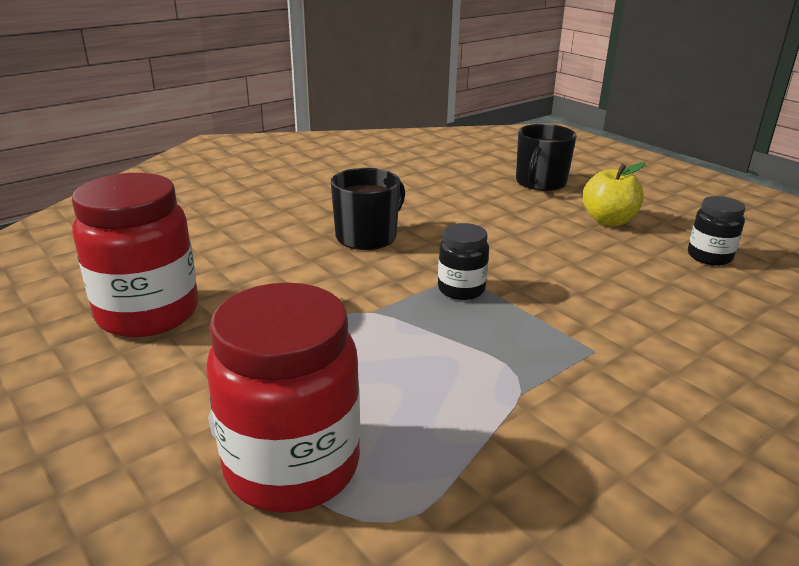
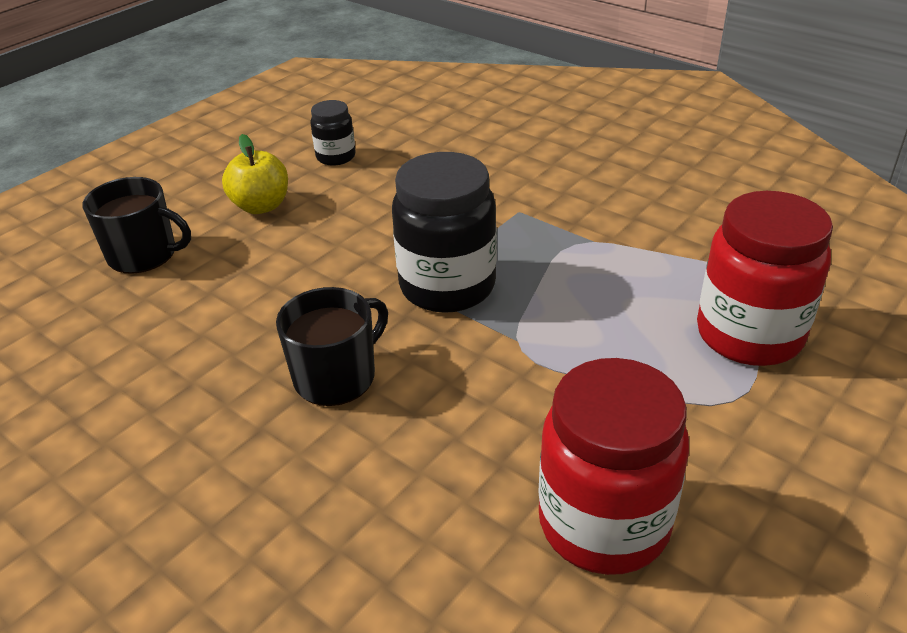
camera: 100 degrees left, 10 degrees up
(367, 236) = (336, 376): black mug -> black mug turned 105 degrees clockwise
(461, 289) = (447, 286): black jar -> black jar, size x1.94

